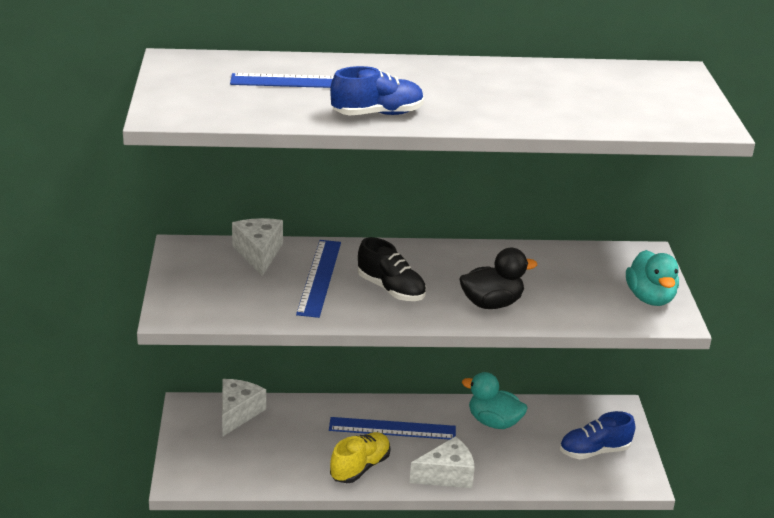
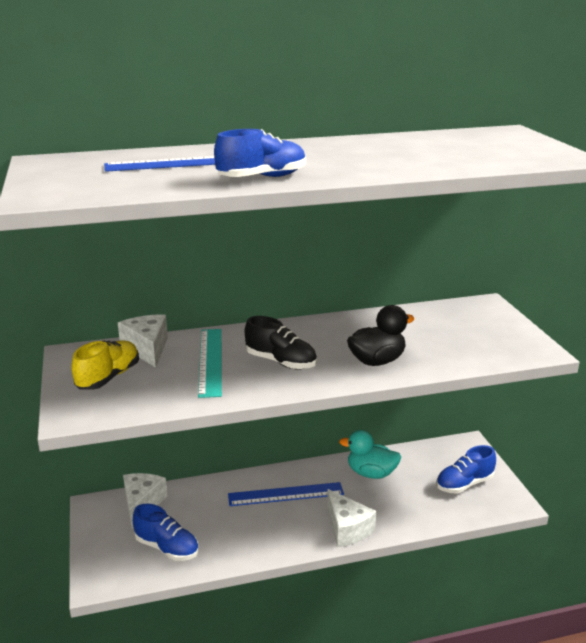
camera: 10 degrees left, 5 degrees down
(254, 461) = (167, 547): none -> blue shoe
(319, 277) = (210, 361): blue ruler -> turquoise ruler
(360, 467) = (267, 536): yellow shoe -> yellow shoe (108, 377)
(447, 475) = (347, 529): white cheese -> white cheese turned 90 degrees clockwise
(650, 298) = (509, 337): turquoise duck -> none

